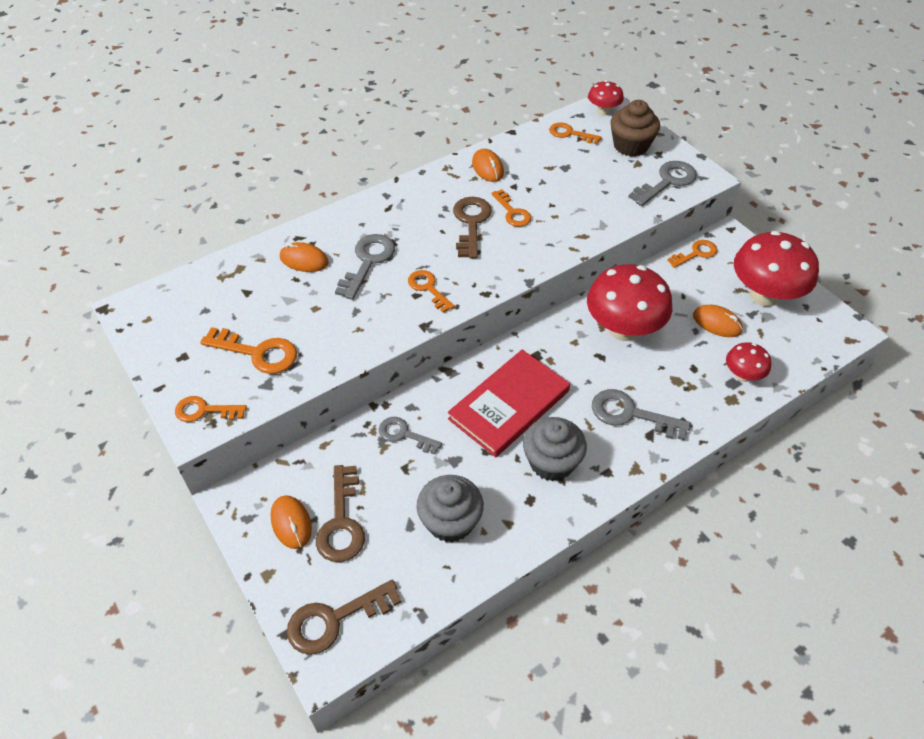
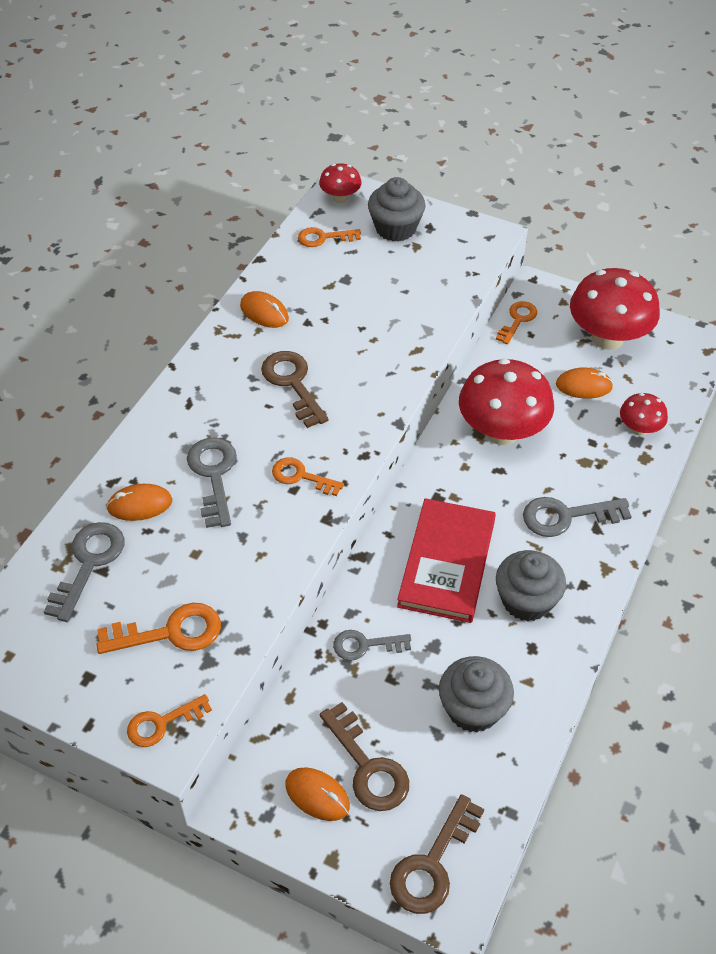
camera: 30 degrees left, 0 degrees up
(512, 212) = (327, 353): orange key -> none
(631, 146) = (395, 228): brown cupcake -> grey cupcake
(667, 182) = (458, 255): grey key -> grey key (89, 563)

